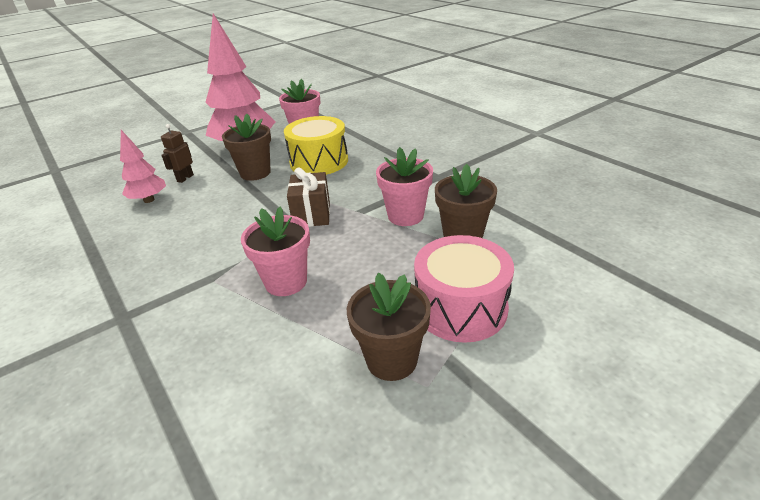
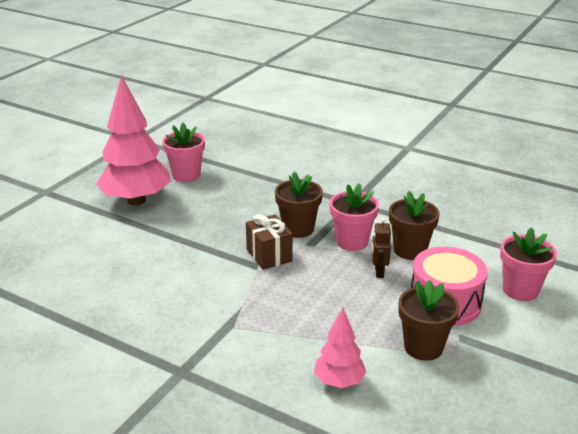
camera: 25 degrees left, 5 degrees down
(149, 200) = (88, 271): pink tree -> pink tree (339, 382)
(185, 178) = (103, 243): brown robot -> brown robot (379, 272)
(255, 173) = (175, 225): brown flower pot -> brown flower pot (298, 229)
(286, 282) = (298, 314): pink flower pot -> pink flower pot (520, 290)
(319, 161) = (230, 204): yellow drum -> none

